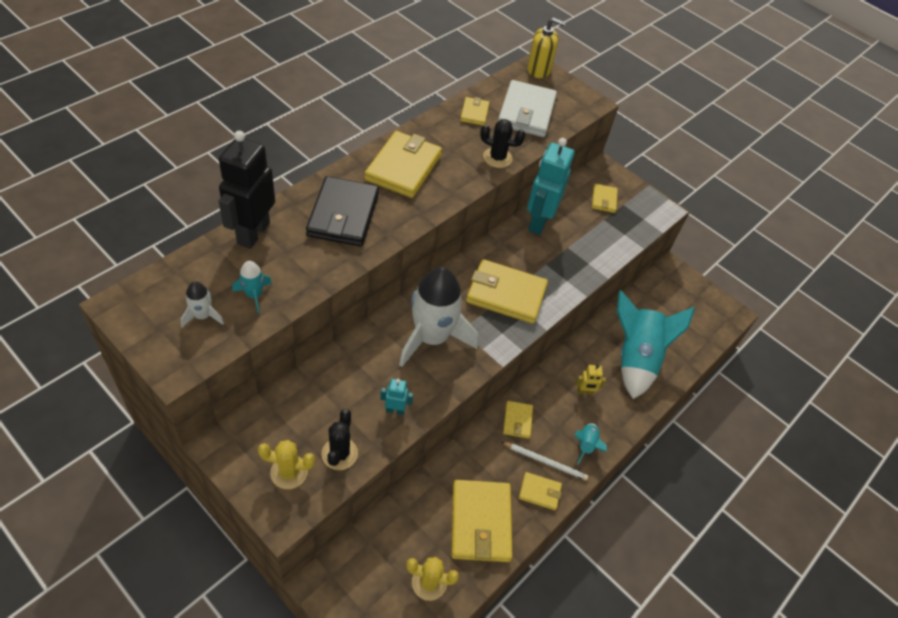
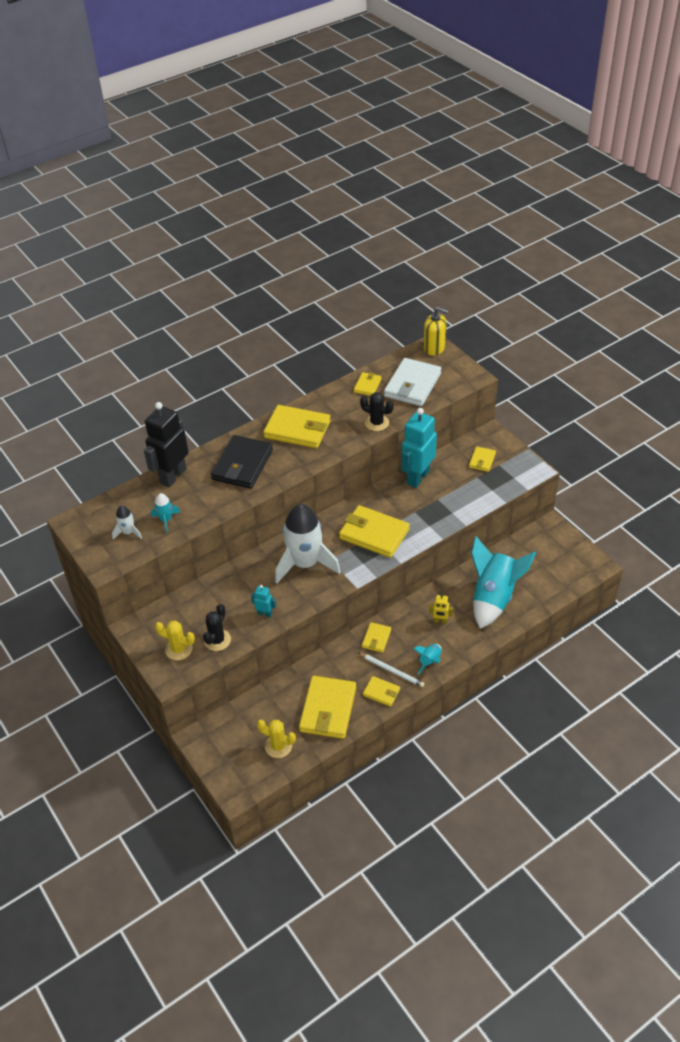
camera: 20 degrees right, 5 degrees down
(403, 168) = (297, 429): yellow wallet -> yellow wallet turned 75 degrees clockwise

